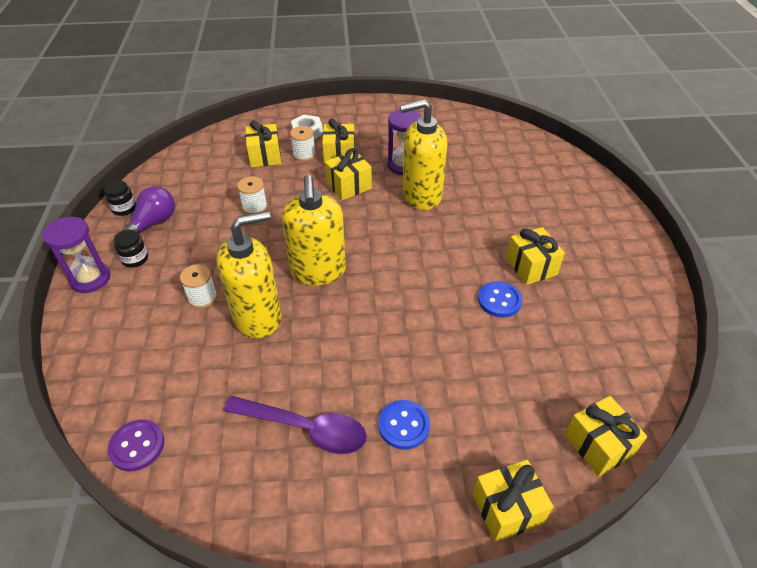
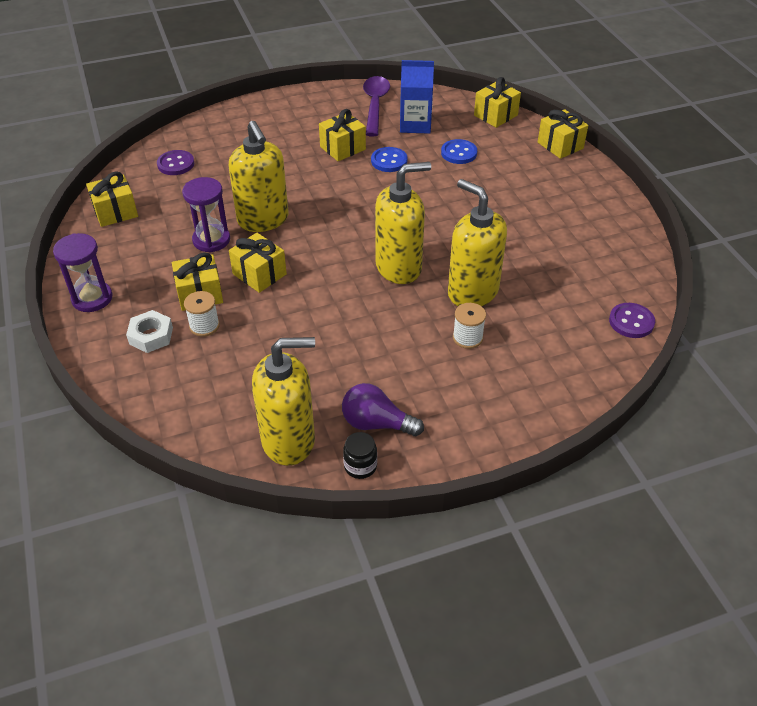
camera: 105 degrees left, 0 degrees up
(90, 279) = (485, 441): purple hourglass -> purple hourglass (92, 298)
(135, 259) = (440, 414): black jar -> none
(171, 180) = (289, 440): none -> yellow soap dispenser
(254, 207) = (318, 341): white spool -> none
(265, 156) = (215, 362): yellow gift -> yellow gift (115, 212)
(305, 428) = (560, 237): purple spoon -> purple spoon (375, 105)
(404, 425) = (529, 192): blue button -> blue button (459, 153)
(519, 155) = (176, 164): none -> purple button
(577, 343) = (415, 124): none -> blue carton

